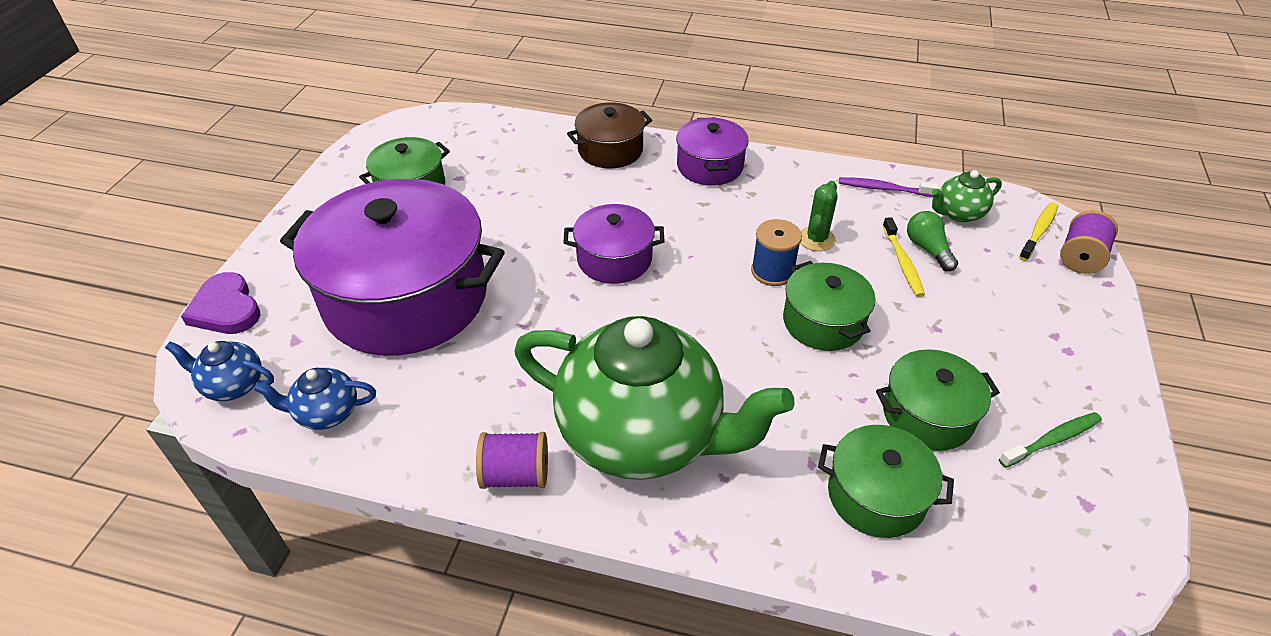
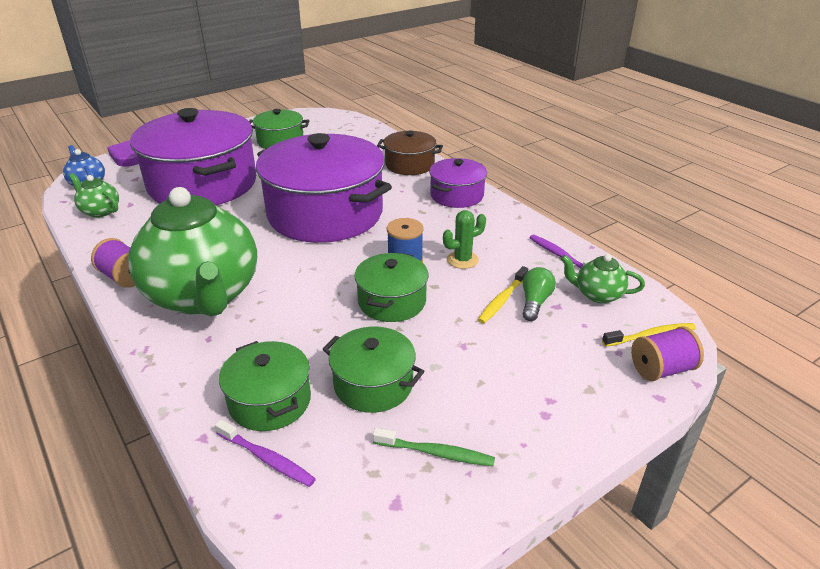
camera: 40 degrees right, 10 degrees down
(326, 413) = (100, 211): blue teapot -> green teapot
(614, 259) = (325, 214): purple pot -> purple pot, size x2.06
(954, 548) = (267, 458): none -> purple toothbrush

